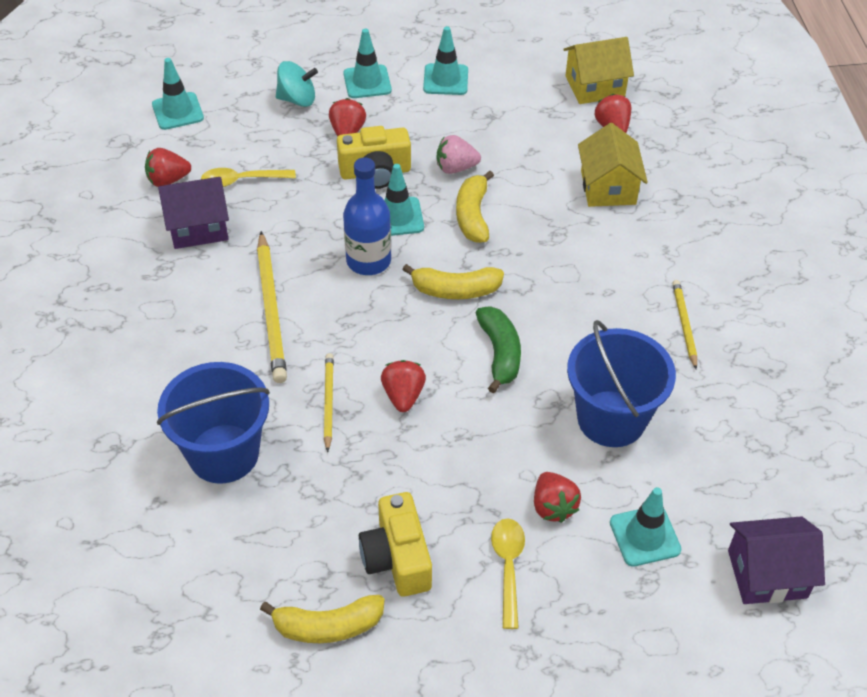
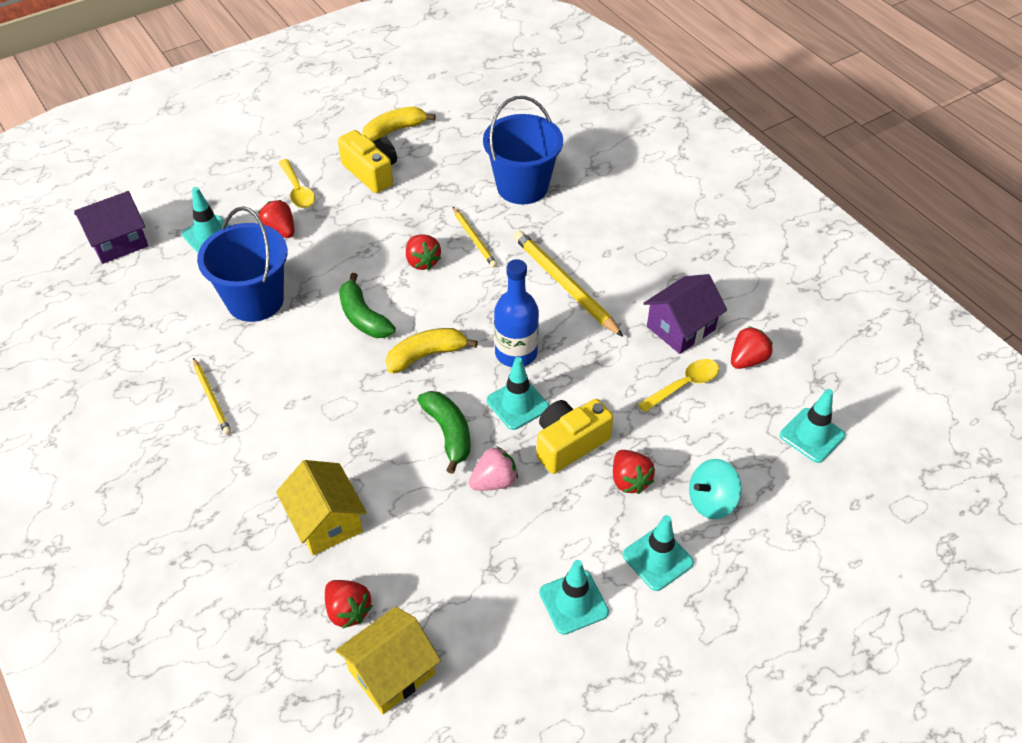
camera: 155 degrees right, 0 degrees up
(473, 215) = (448, 433): yellow banana -> green banana

